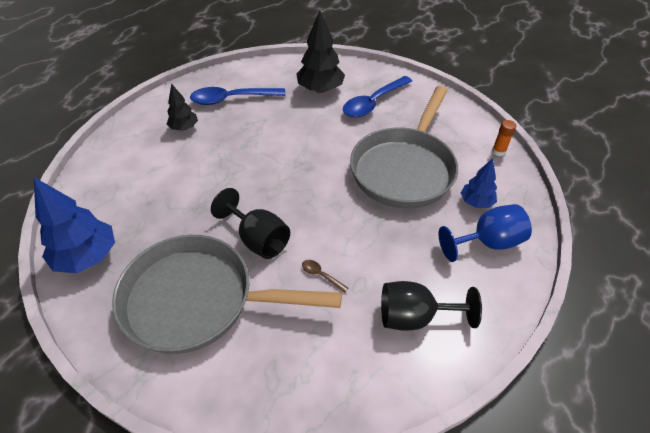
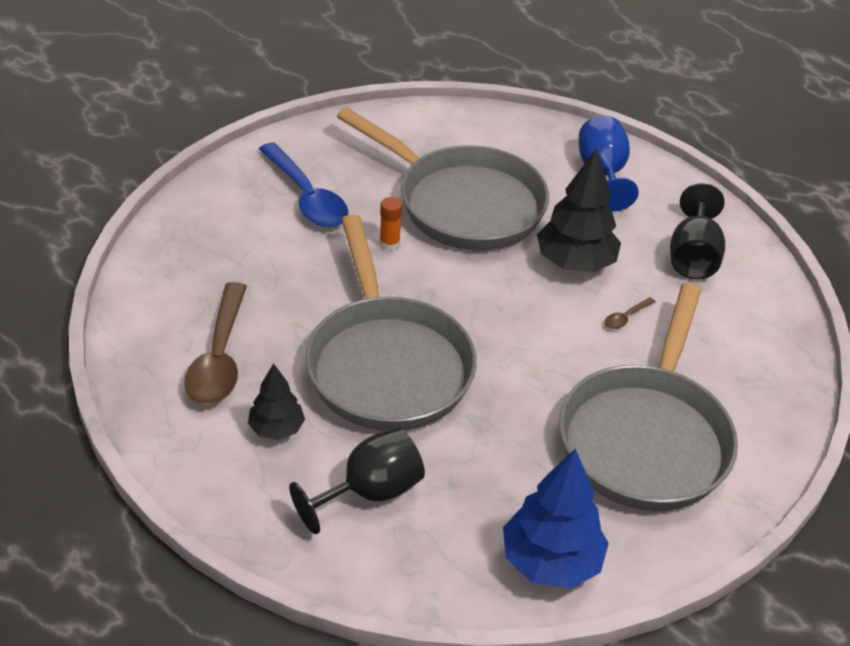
camera: 80 degrees left, 5 degrees down
(231, 99) = (219, 358): blue spoon -> brown spoon
(241, 159) = (387, 365): none -> grey pan
(258, 239) = (556, 367): black goblet -> black goblet (370, 492)
(320, 89) = (243, 245): black tree -> black tree (575, 263)
(476, 202) = (539, 163): blue tree -> none
(498, 151) = (456, 117): orange glue stick -> orange glue stick (389, 243)

